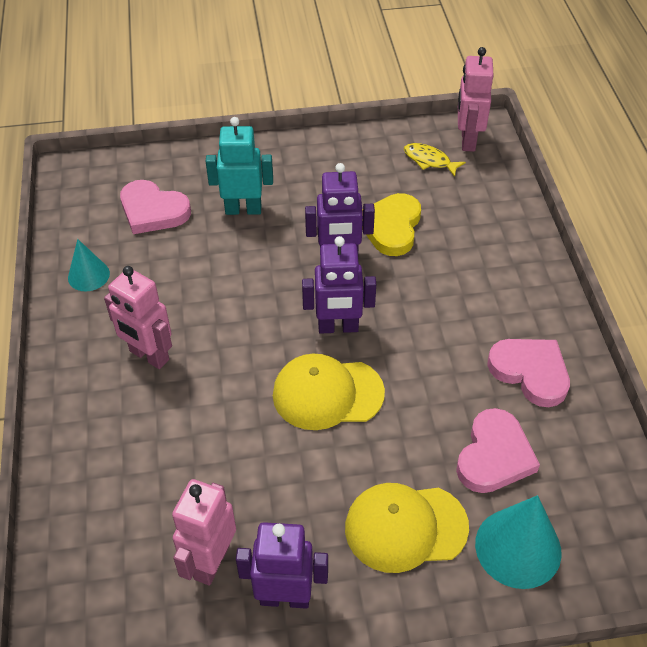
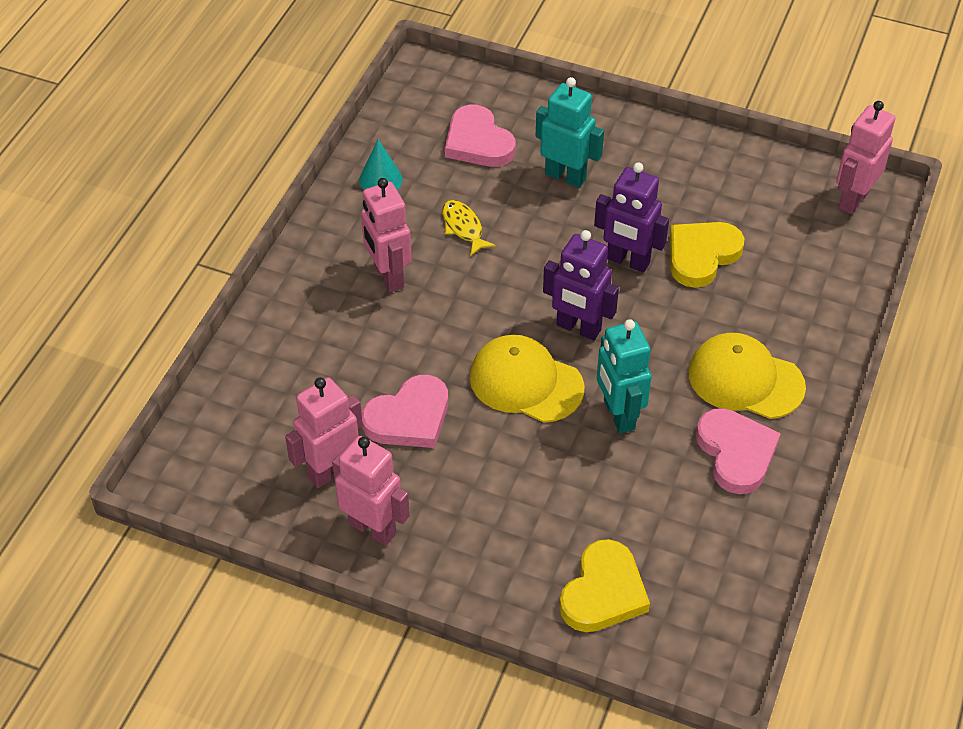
camera: 30 degrees right, 0 degrees up
(285, 597) = (372, 528): purple robot -> pink robot
(405, 527) = (514, 526): yellow cap -> yellow cap (745, 379)
(420, 385) = (618, 415): none -> turquoise robot
(429, 160) = (794, 204): yellow fish -> yellow fish (463, 227)
(494, 456) = (641, 508): pink heart -> pink heart (409, 417)
(518, 547) = (603, 592): turquoise cone -> yellow heart

